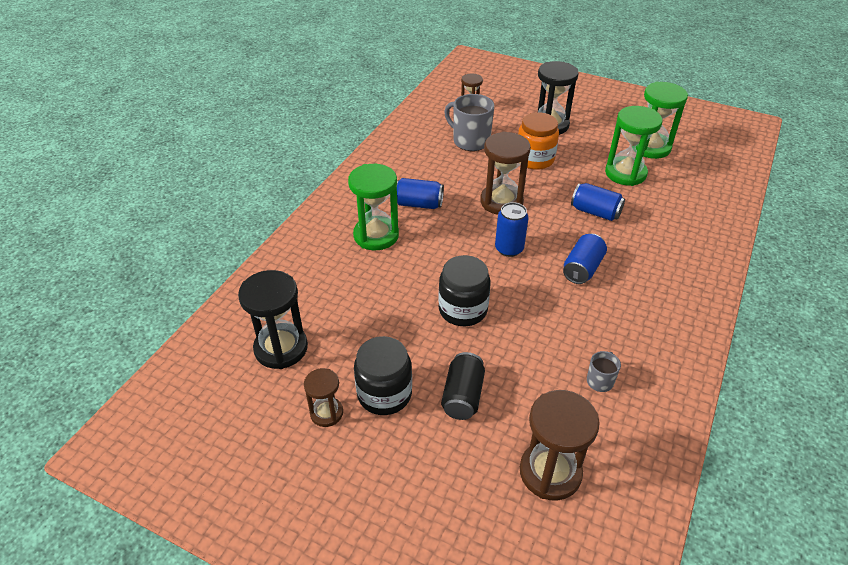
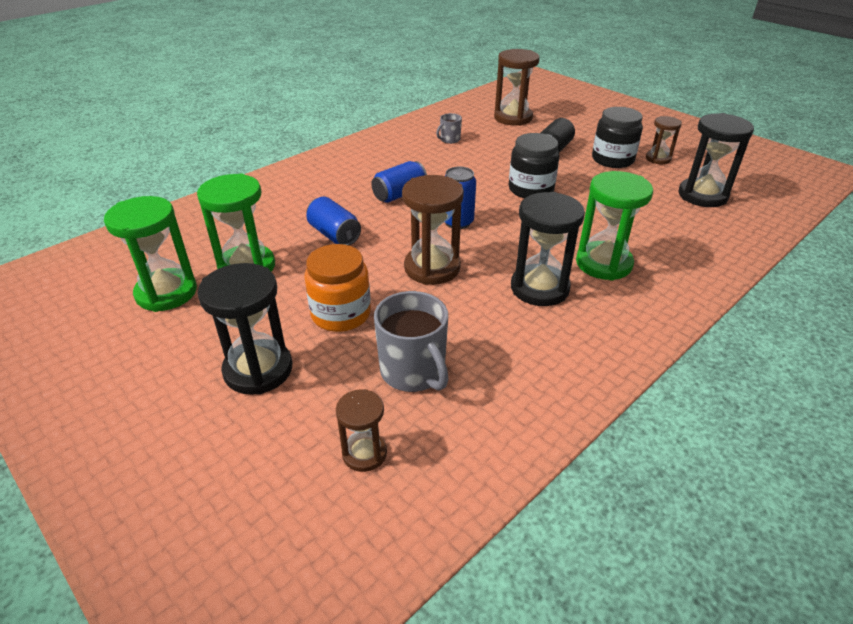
camera: 160 degrees left, 5 degrees down
(418, 204) = (539, 288): blue can -> black hourglass

